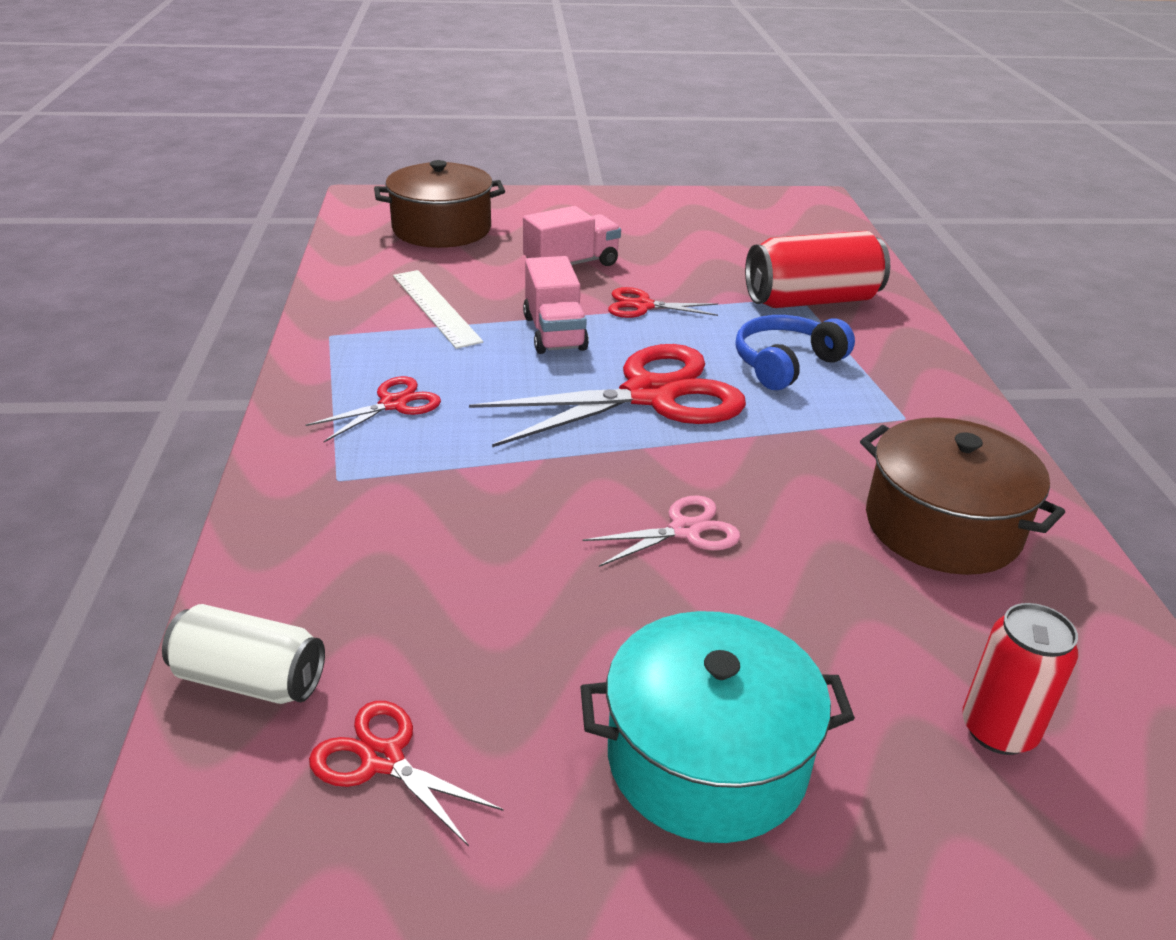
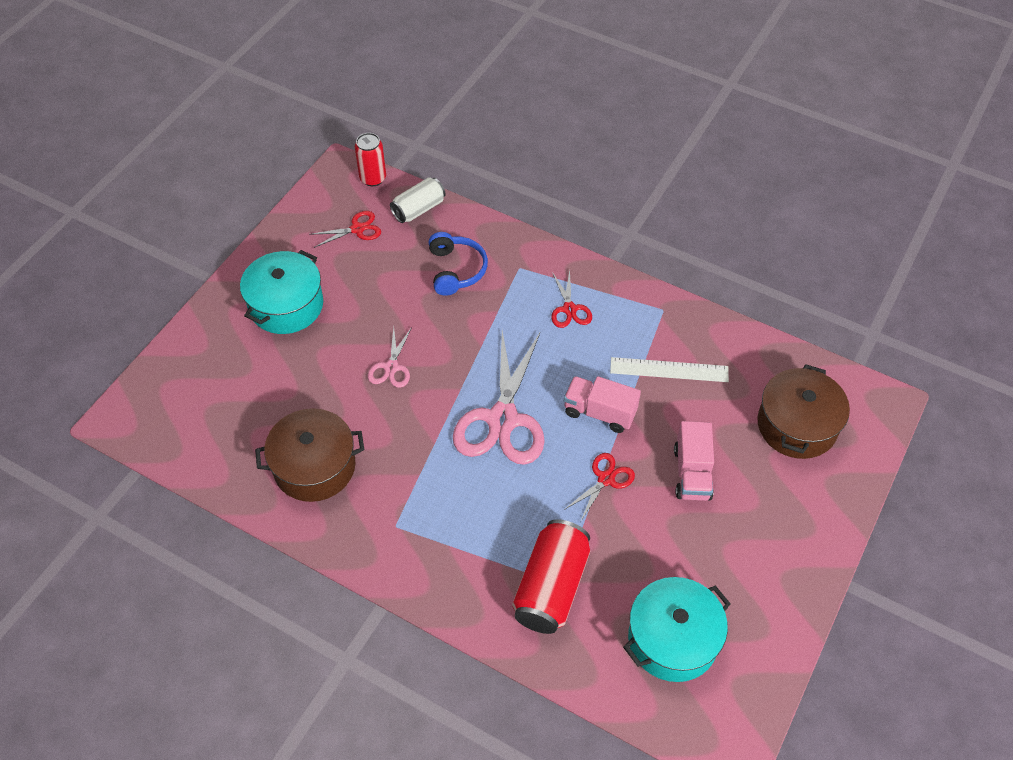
camera: 125 degrees right, 20 degrees up
(650, 395) = (502, 419): red scissors -> pink scissors
(764, 236) = (672, 639): none -> turquoise pot
(786, 364) = (487, 508): blue headphones -> blue headphones (456, 270)
(998, 730) = (221, 392): red can -> red can (373, 178)

